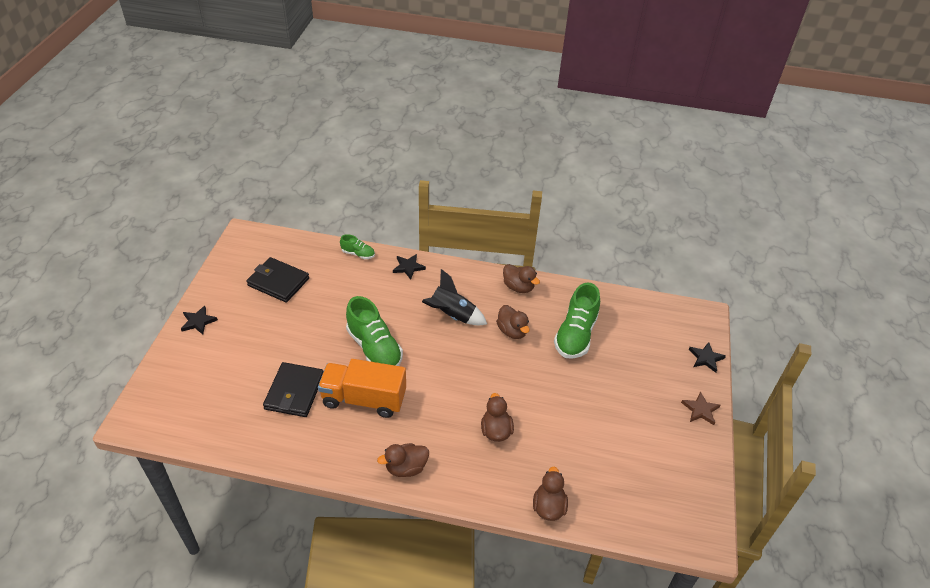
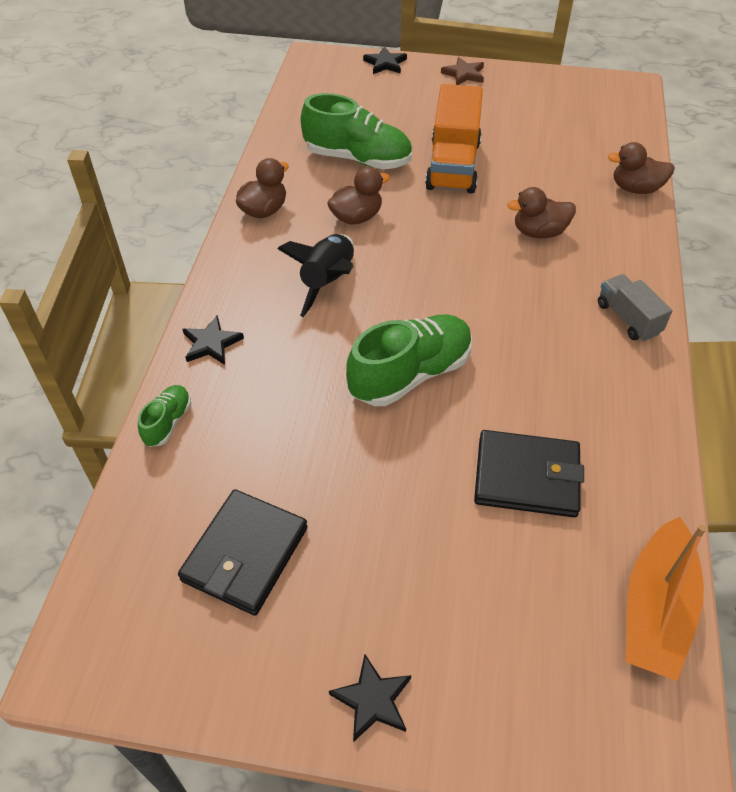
camera: 90 degrees left, 5 degrees up
(203, 433) = (656, 610): none -> orange boat
(364, 399) = (519, 378): orange truck -> orange truck (453, 165)
(406, 468) = (628, 318): brown duck -> grey truck

